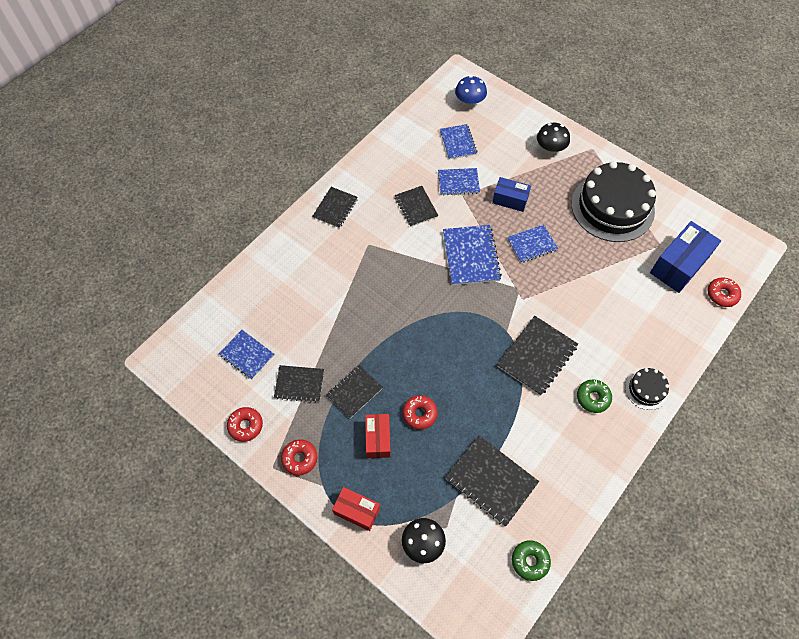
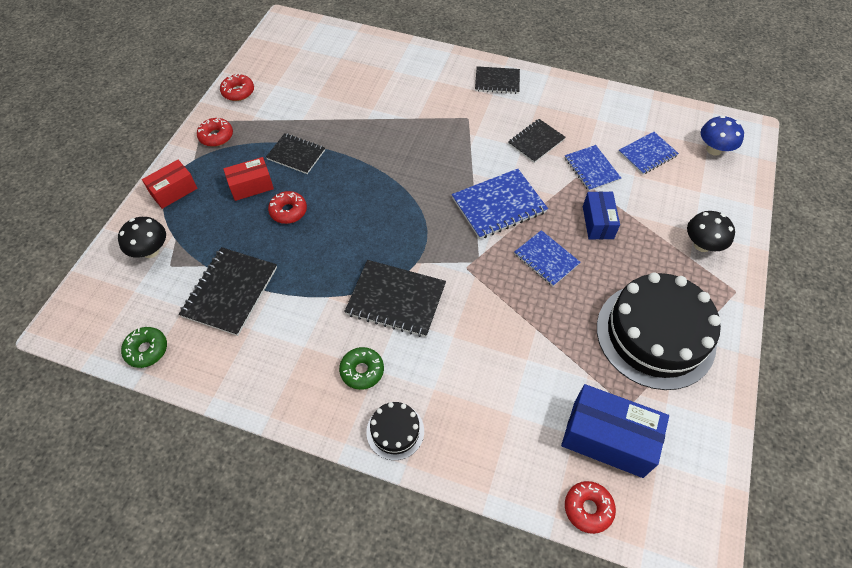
camera: 70 degrees right, 5 degrees down
(247, 355) = (308, 71): blue notebook -> none
(299, 384) = (291, 114): black notebook -> none
(357, 511) = (174, 191): red box -> red box turned 45 degrees clockwise

